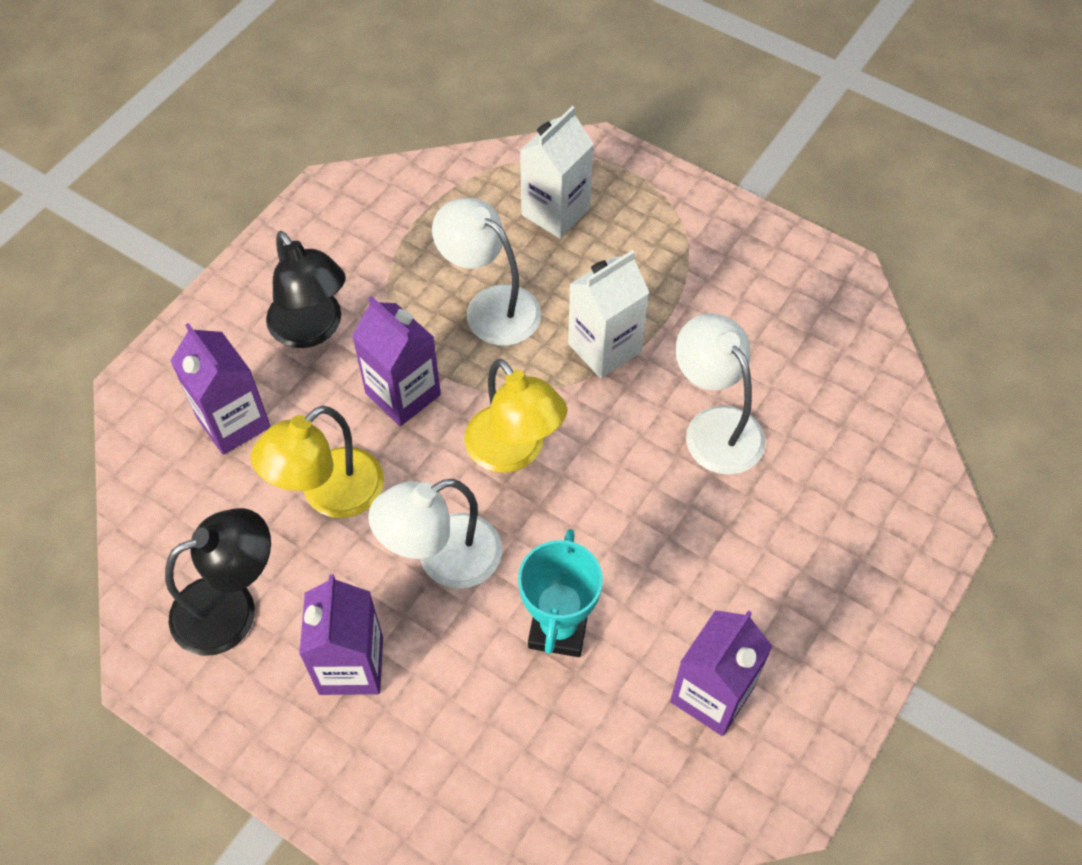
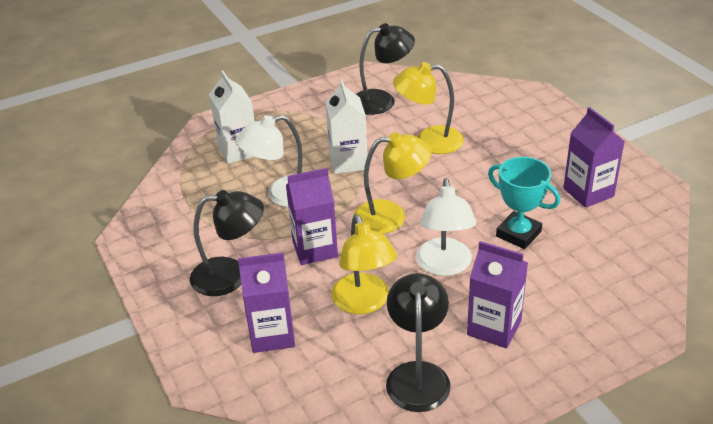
camera: 60 degrees left, 20 degrees down
(715, 426) = (429, 141): white lamp -> yellow lamp
(780, 323) = (382, 101): none -> black lamp

